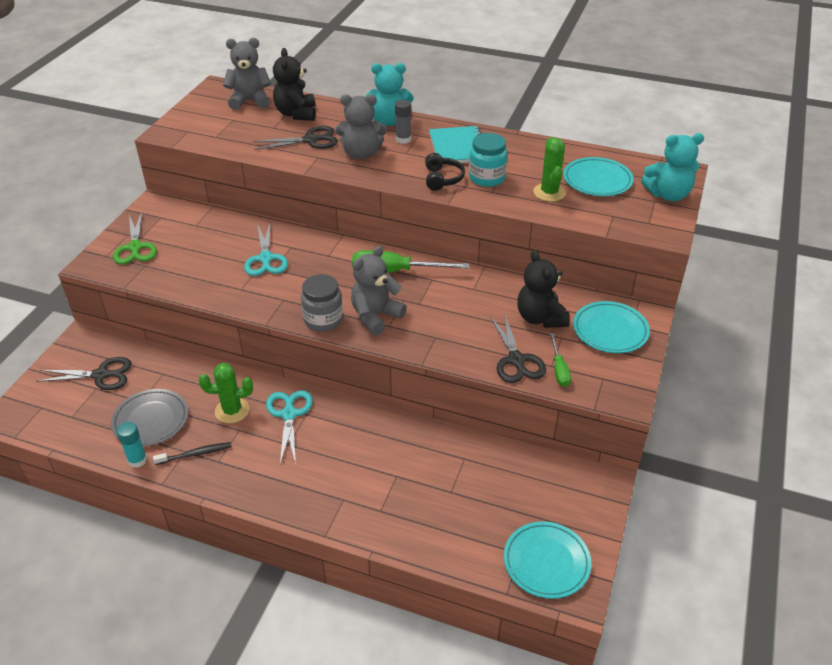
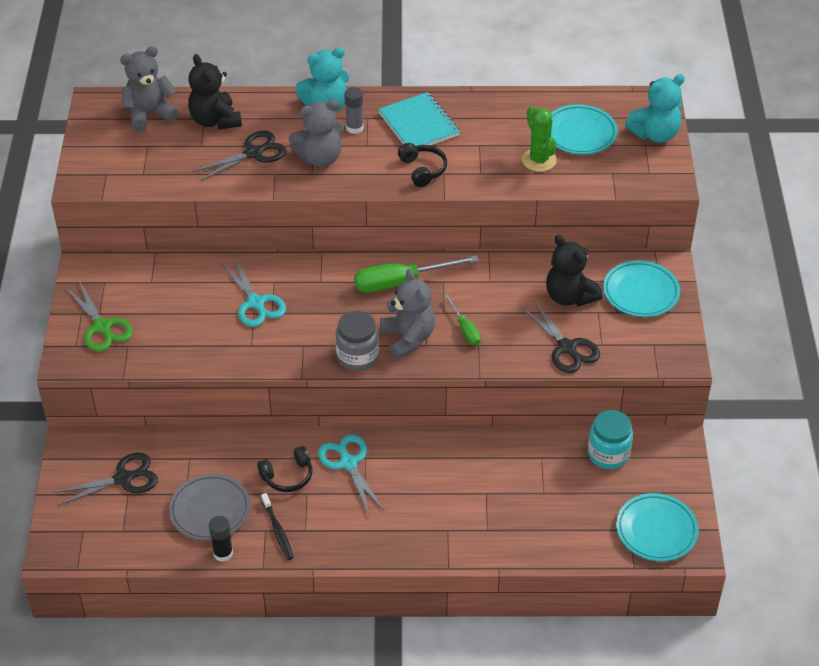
camera: 20 degrees left, 5 degrees up
(137, 460) = (223, 553): turquoise glue stick -> black glue stick
(195, 454) = (277, 530): black toothbrush -> black toothbrush turned 105 degrees clockwise
(232, 411) = (288, 476): green cactus -> black headphones
(375, 316) = (408, 338): grey teddy bear -> grey teddy bear turned 135 degrees clockwise
(486, 178) = (467, 157): turquoise jar -> turquoise jar (608, 454)
(559, 369) = (610, 346): green screwdriver -> green screwdriver (465, 329)

